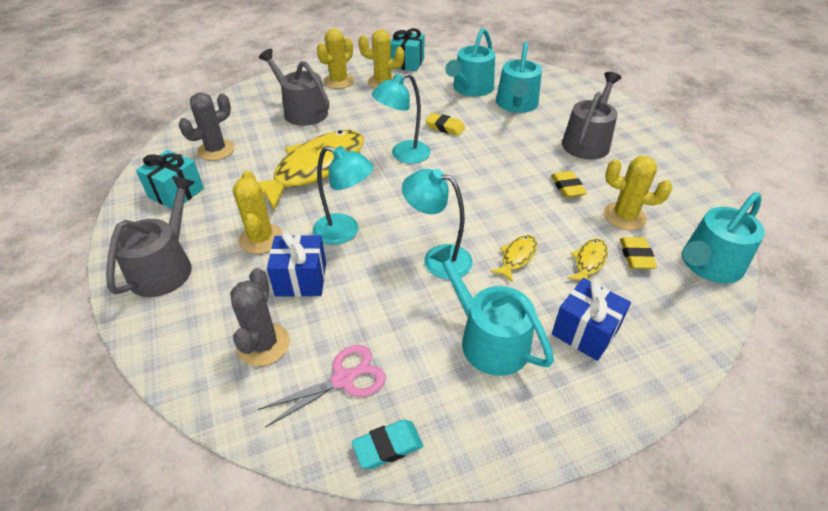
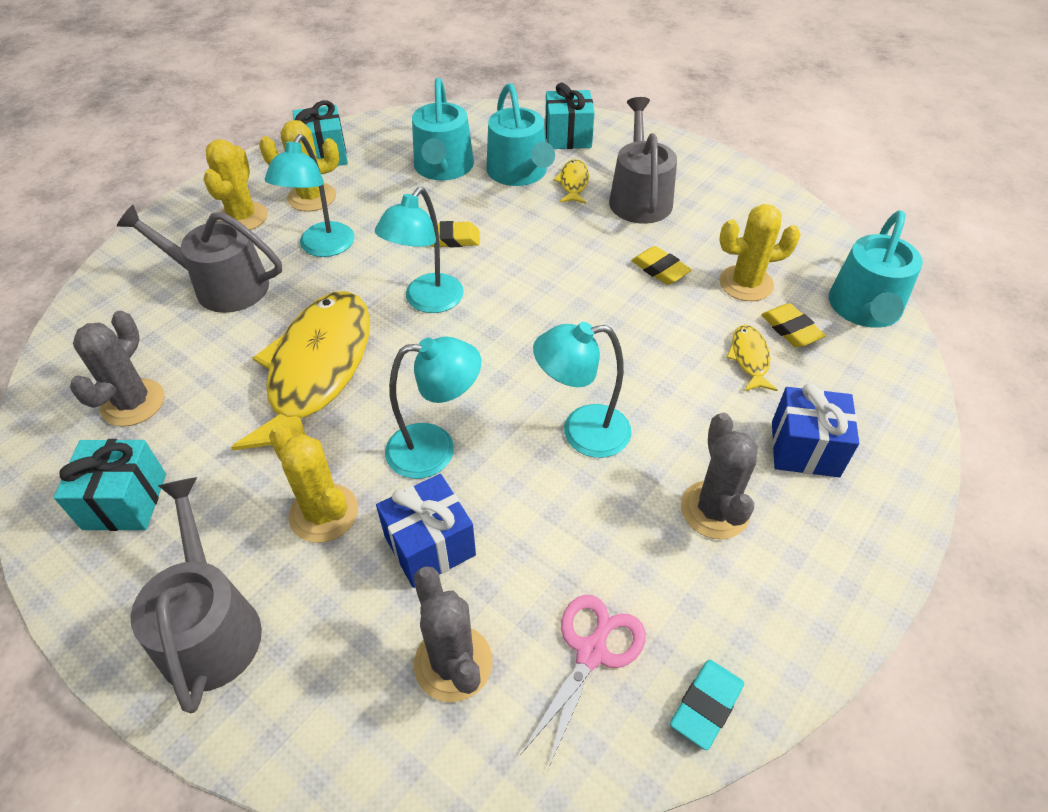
camera: 30 degrees left, 5 degrees up
(368, 109) = (322, 248): none -> turquoise lamp
(488, 339) = (714, 510): turquoise watering can -> grey cactus
(517, 257) = (670, 388): yellow fish -> yellow fish (573, 183)
(566, 94) = (568, 137): none -> turquoise gift

